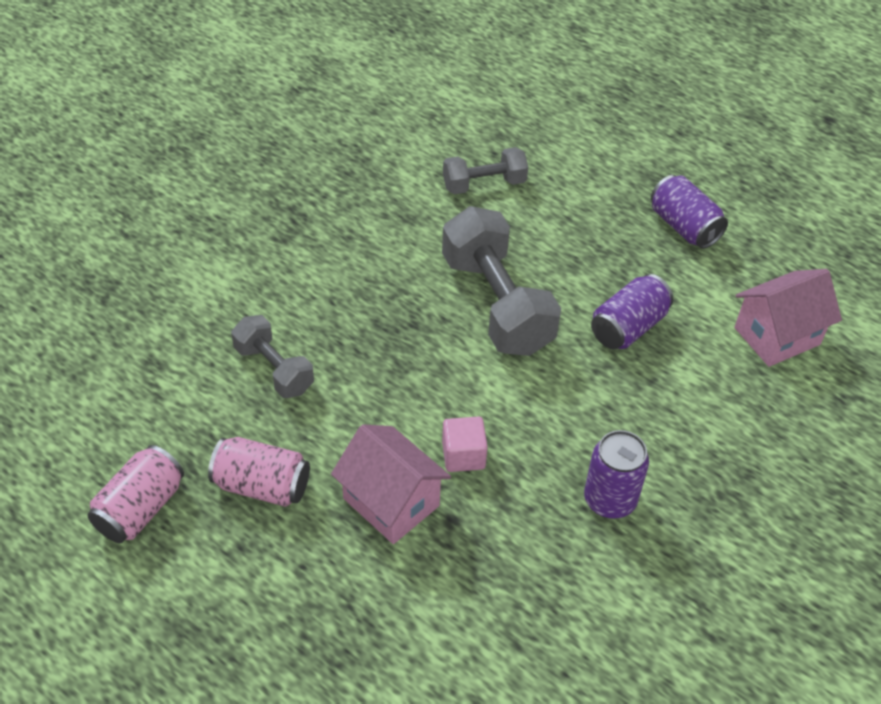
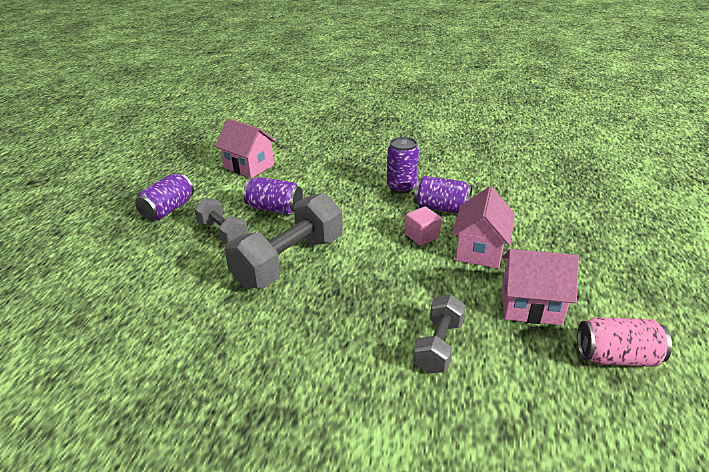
camera: 115 degrees left, 15 degrees down
(262, 486) = (530, 306): pink can -> pink house
(484, 184) = (154, 308): grey dumbbell -> grey dumbbell (223, 233)
(518, 519) = (441, 208): none -> purple can

